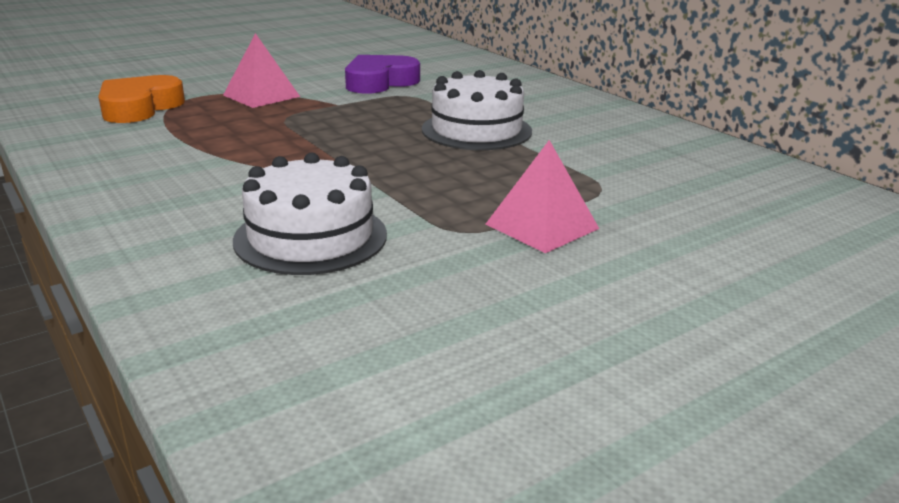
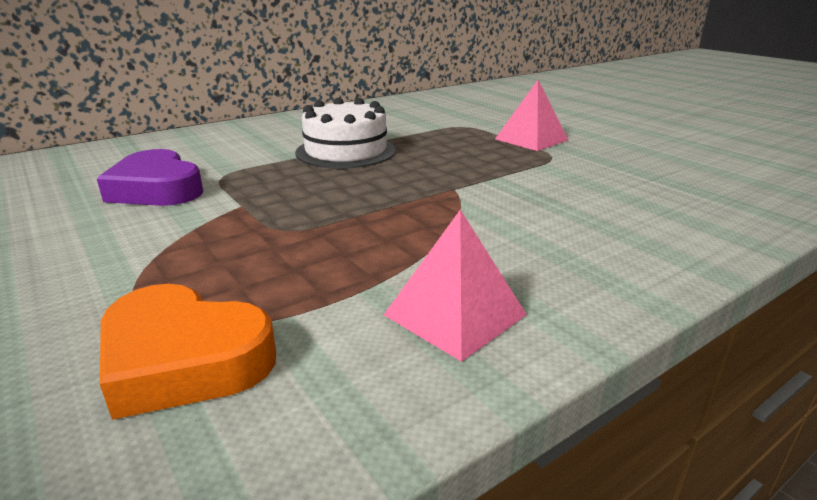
camera: 90 degrees left, 0 degrees up
(261, 95) = (173, 254): pink pyramid -> pink pyramid (454, 314)
(311, 237) = (597, 195): white cake -> none

